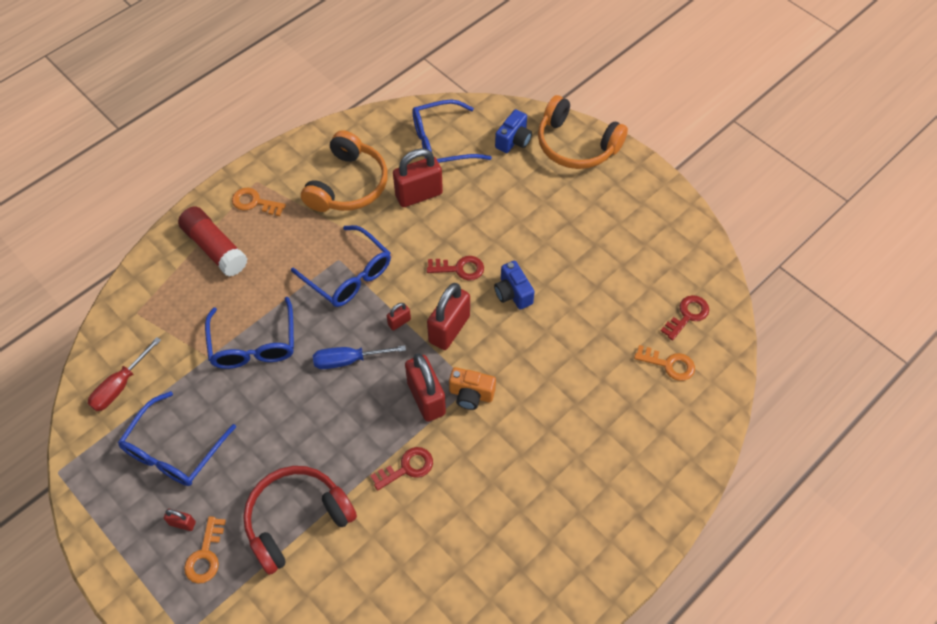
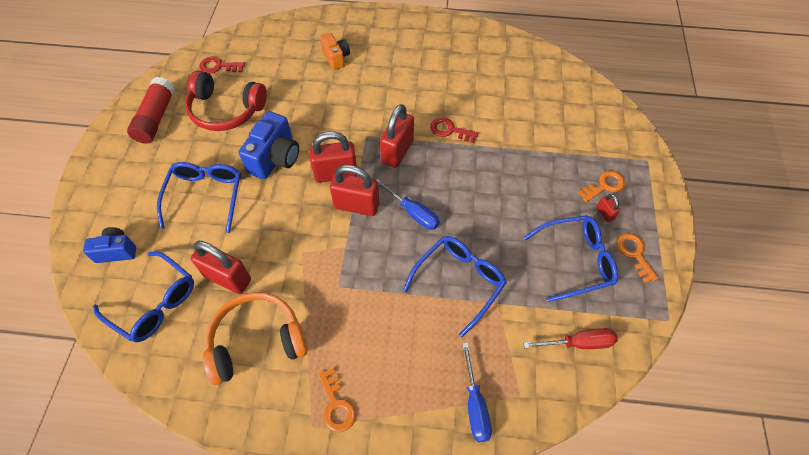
camera: 130 degrees left, 0 degrees up
(163, 280) = (475, 405): none -> blue screwdriver
(215, 248) = (409, 392): red glue stick -> red glue stick (156, 118)
(297, 520) = (536, 159): red headphones -> red headphones (226, 110)
(349, 275) = (346, 267): blue glasses -> blue glasses (205, 196)
(399, 322) = (356, 205): red padlock -> red padlock, size x2.16
(460, 268) = (280, 201): red key -> none
(471, 394) = (372, 132): orange camera -> orange camera (336, 58)
(513, 293) = (275, 158): blue camera -> blue camera, size x1.58
(576, 145) = (94, 206): orange headphones -> none
(669, 364) = (264, 57): orange key -> orange key (634, 254)

